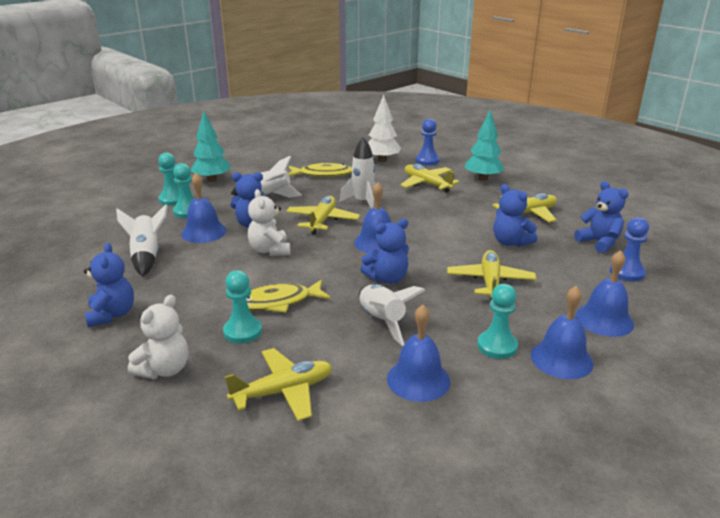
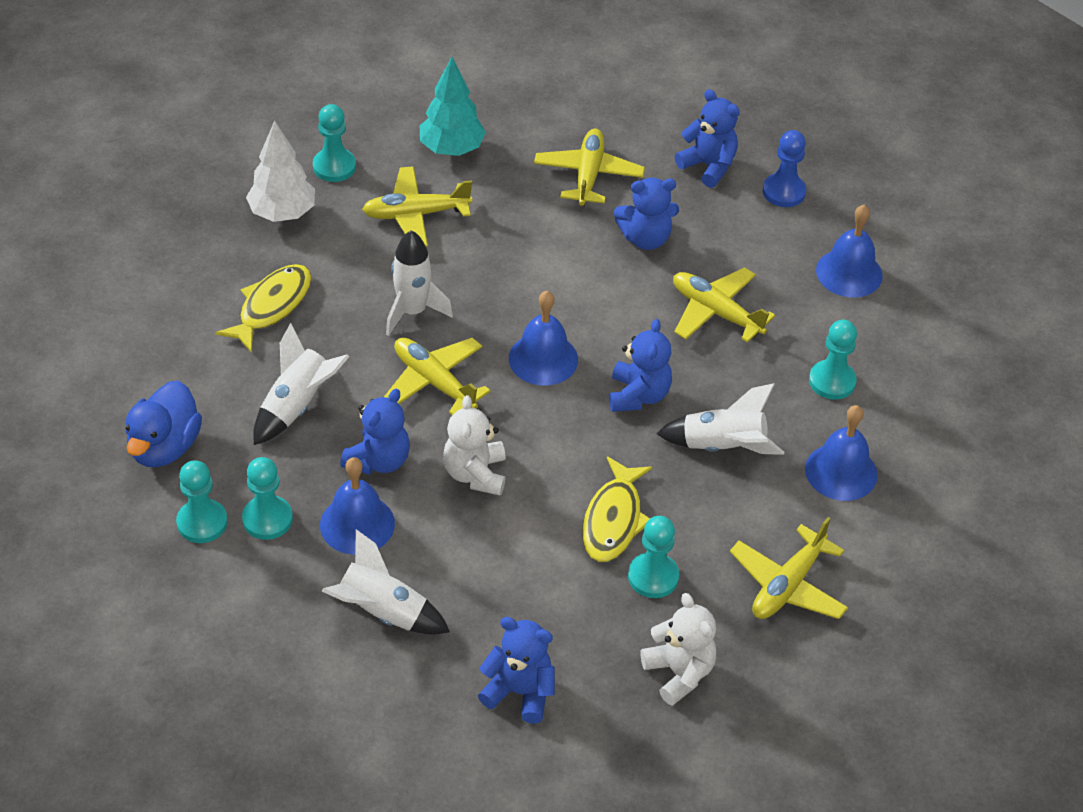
camera: 60 degrees left, 20 degrees up
(212, 180) = (164, 447): turquoise tree -> blue duck
(270, 250) = (475, 474): white teddy bear -> white teddy bear turned 75 degrees clockwise
(283, 391) = (787, 585): yellow plane -> yellow plane turned 150 degrees counterclockwise
(427, 161) = (334, 166): blue pawn -> turquoise pawn
(561, 359) = (884, 348): blue bell -> none
(599, 242) = (708, 166): blue teddy bear -> blue teddy bear turned 45 degrees clockwise

